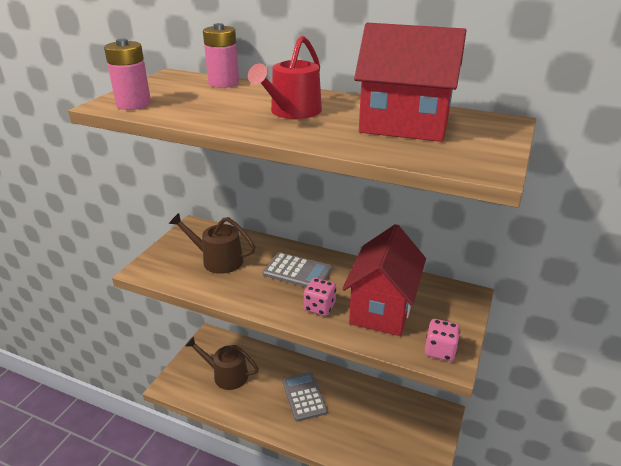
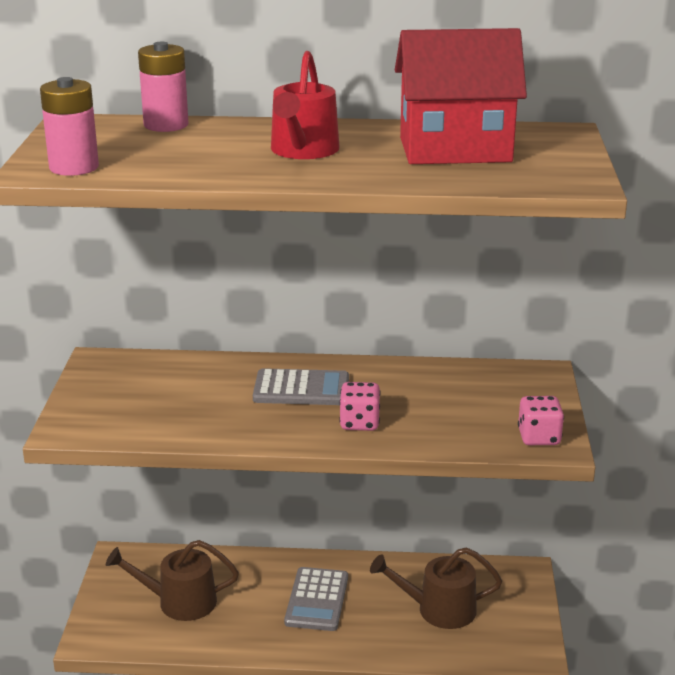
camera: 20 degrees left, 5 degrees down
(218, 260) = (172, 396): brown watering can -> brown watering can (439, 609)
(304, 396) = (317, 600): grey calculator -> grey calculator turned 135 degrees counterclockwise
(382, 308) = (442, 408): red house -> none

